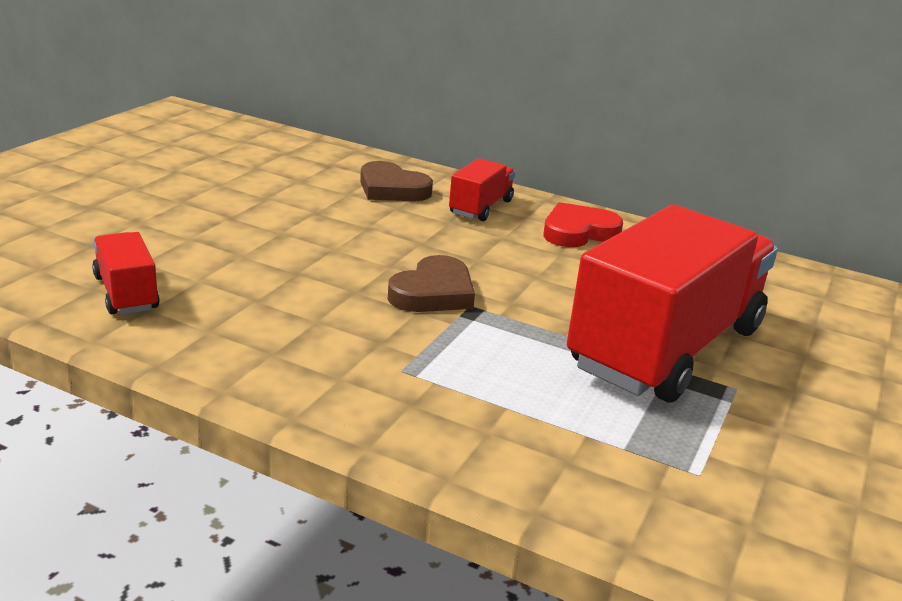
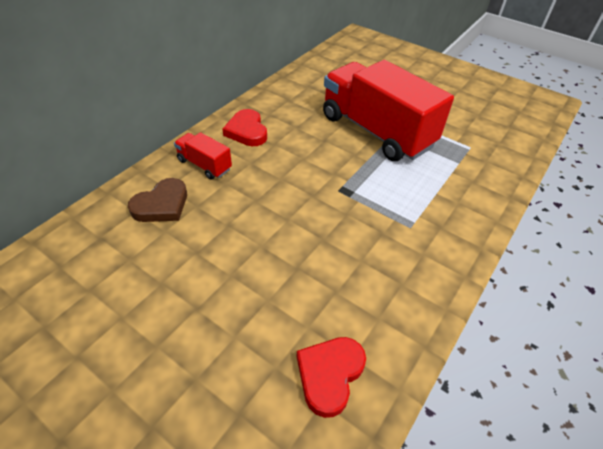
camera: 80 degrees left, 20 degrees up
(126, 293) = (329, 375): red truck -> red heart
(433, 292) = (324, 203): brown heart -> none

